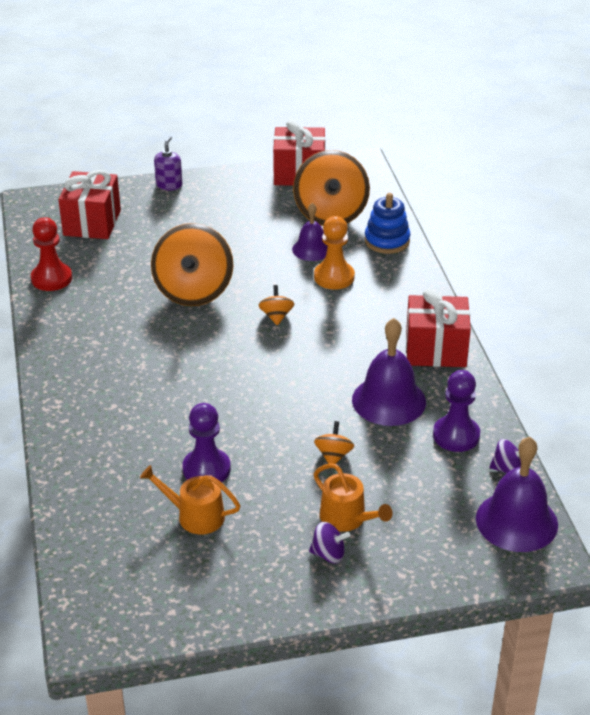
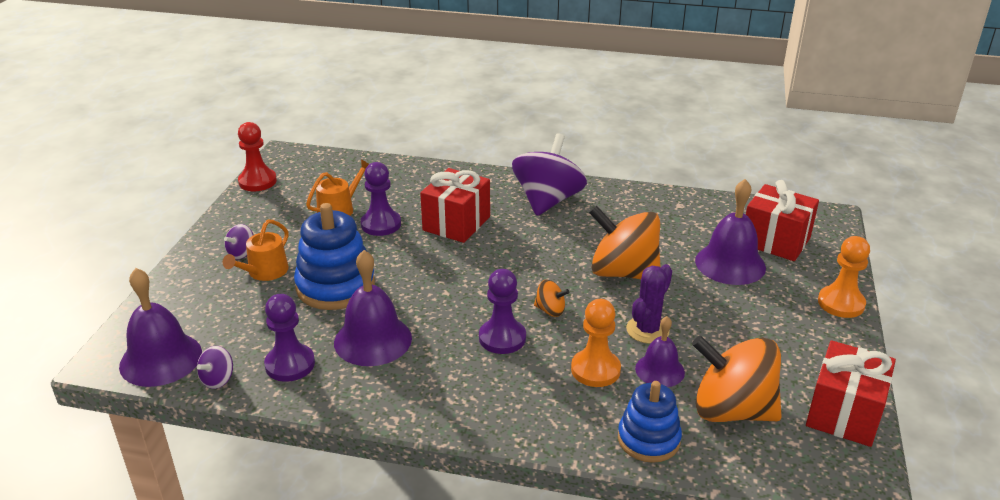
camera: 115 degrees right, 5 degrees down
(51, 278) = (686, 204): red pawn -> red pawn (257, 181)
(90, 365) = (548, 201): none -> purple spinning top
(144, 240) = (730, 264): none -> purple bell
(169, 185) = (841, 303): purple soap dispenser -> orange pawn
(267, 263) = (647, 330): none -> purple cactus
(331, 331) = (502, 338): none -> purple pawn
(333, 456) = (335, 286): orange spinning top -> blue stacking toy
(347, 518) = (265, 272): orange watering can -> orange watering can turned 45 degrees counterclockwise
(435, 350) = (419, 400): red gift -> red gift (456, 223)

